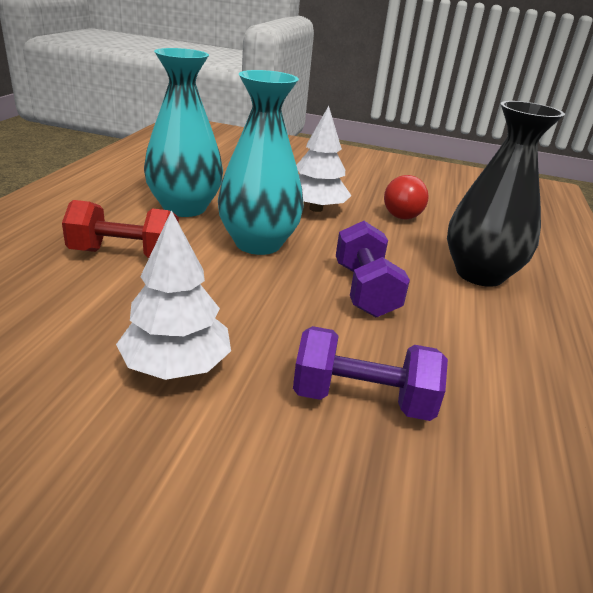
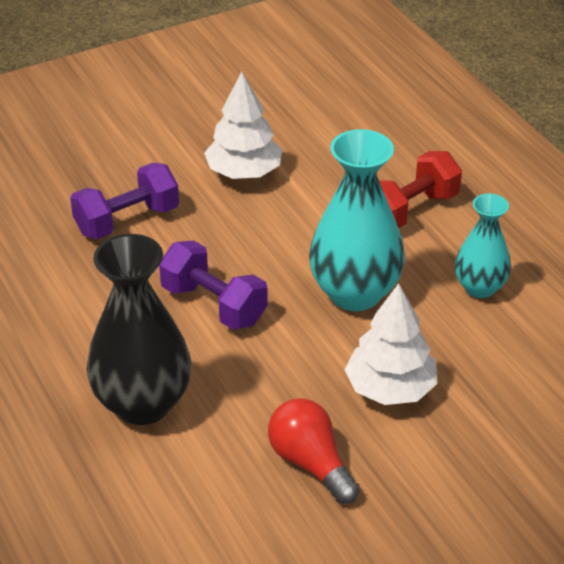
camera: 140 degrees right, 10 degrees up
(184, 208) = (480, 287): turquoise vase -> turquoise vase, size x0.59

